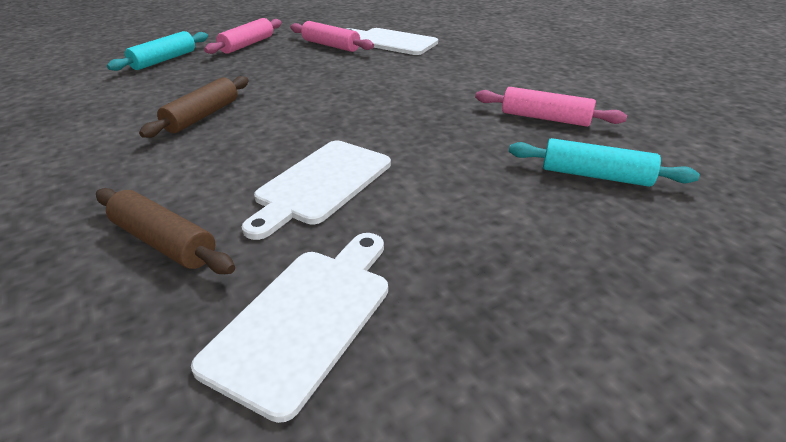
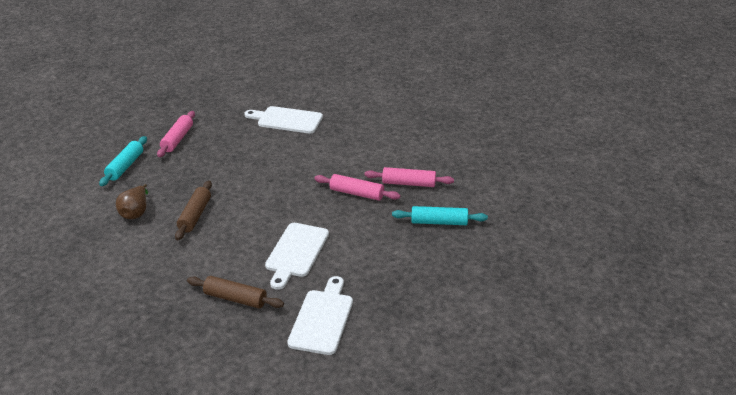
camera: 15 degrees left, 0 degrees up
(128, 103) = (135, 212): none -> brown pear
(330, 45) = (243, 131): pink rolling pin -> pink rolling pin (356, 193)

